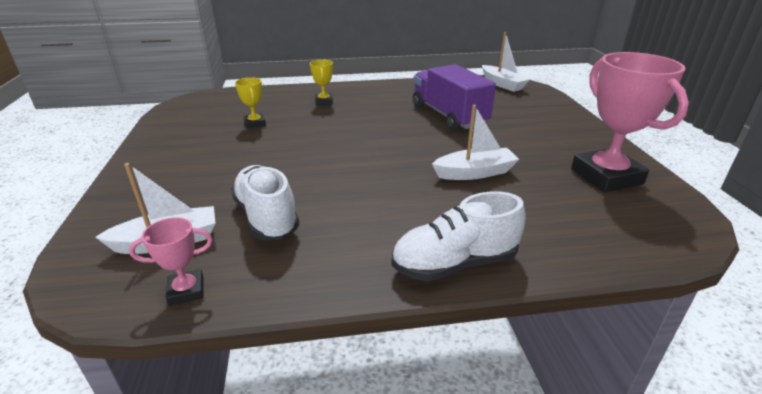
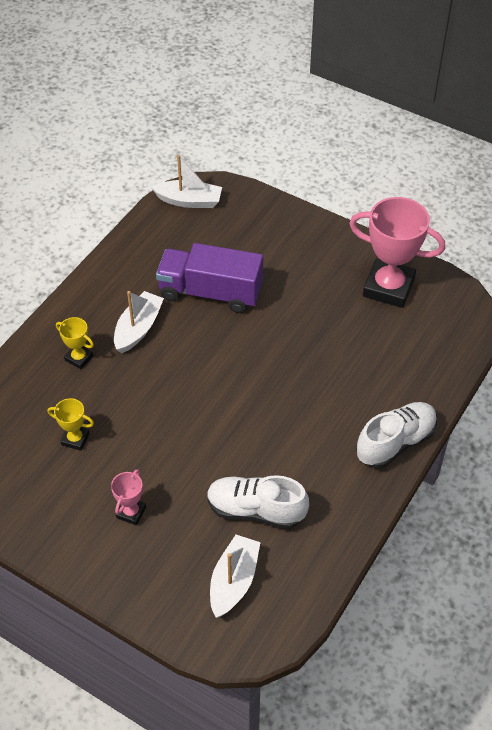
camera: 50 degrees left, 20 degrees up
(186, 291) = (302, 590): pink trophy -> pink trophy (131, 512)
(454, 263) = (395, 442): white shoe -> white shoe turned 150 degrees counterclockwise
(475, 173) = (314, 352): white boat -> white boat (138, 328)

